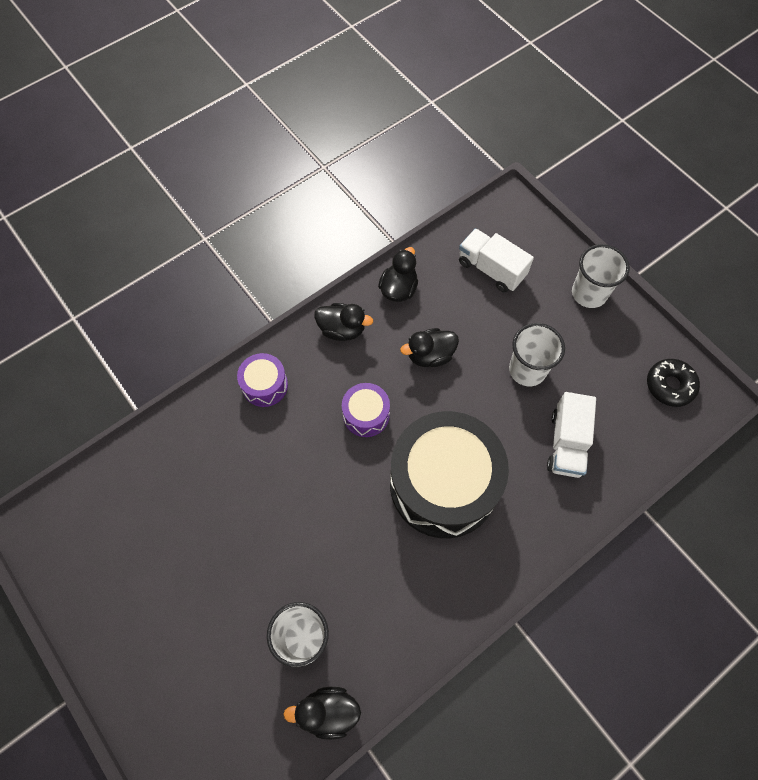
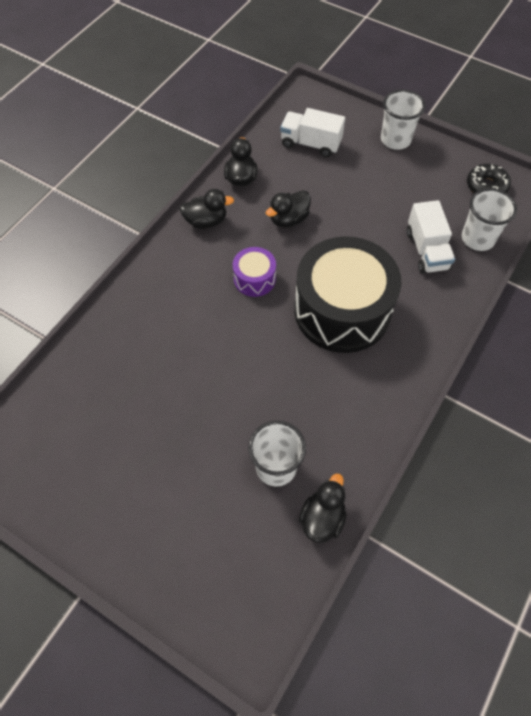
camera: 20 degrees left, 5 degrees down
(265, 385) = (156, 282): purple drum -> none
(328, 712) = (322, 518): black duck -> black duck turned 135 degrees clockwise
(527, 370) = (372, 207): white cup -> white cup (477, 239)

